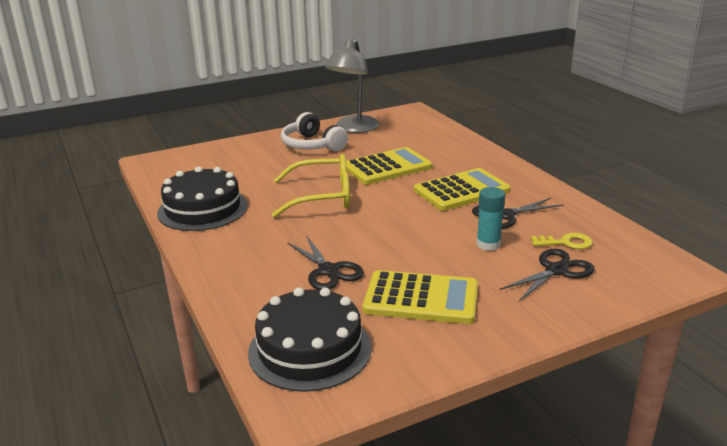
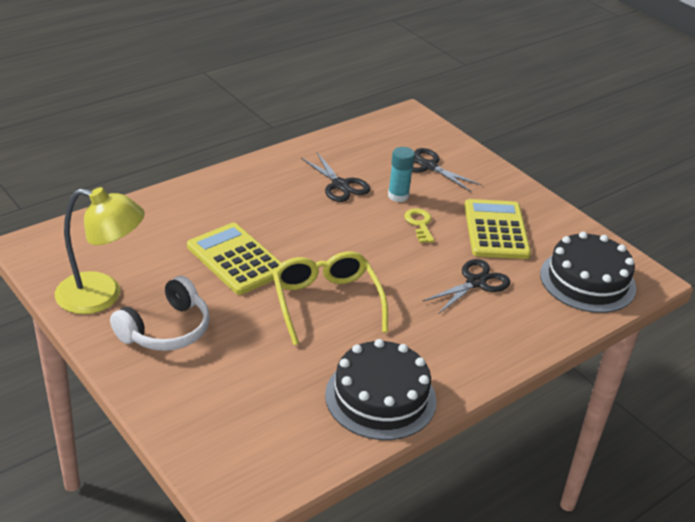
camera: 105 degrees left, 10 degrees up
(353, 128) = (102, 296): grey lamp -> yellow lamp
(461, 191) = (291, 208): yellow calculator -> none
(566, 243) = (382, 158): yellow key -> yellow key (419, 224)

